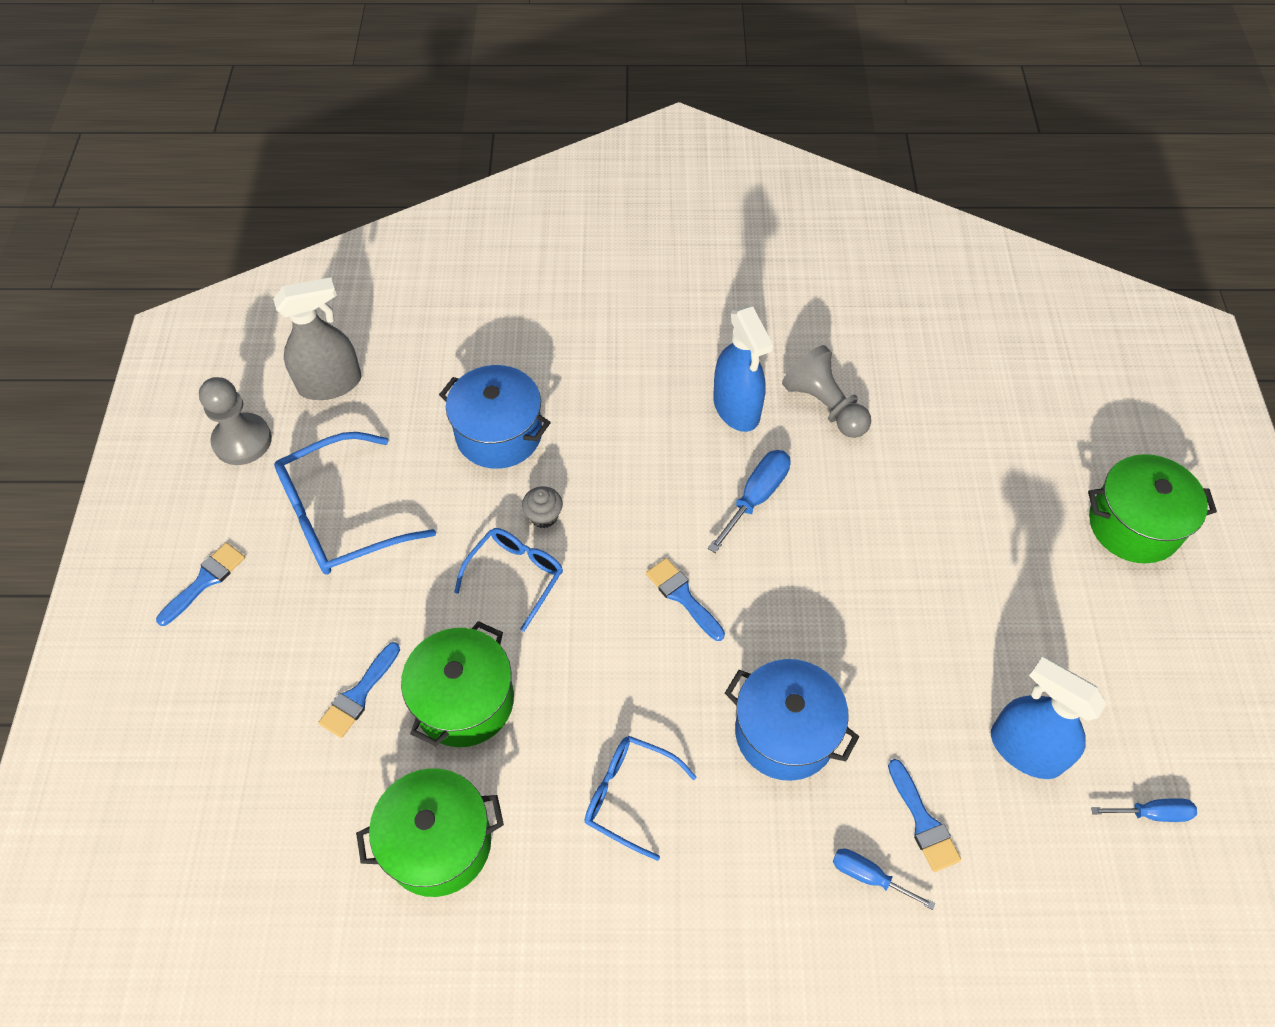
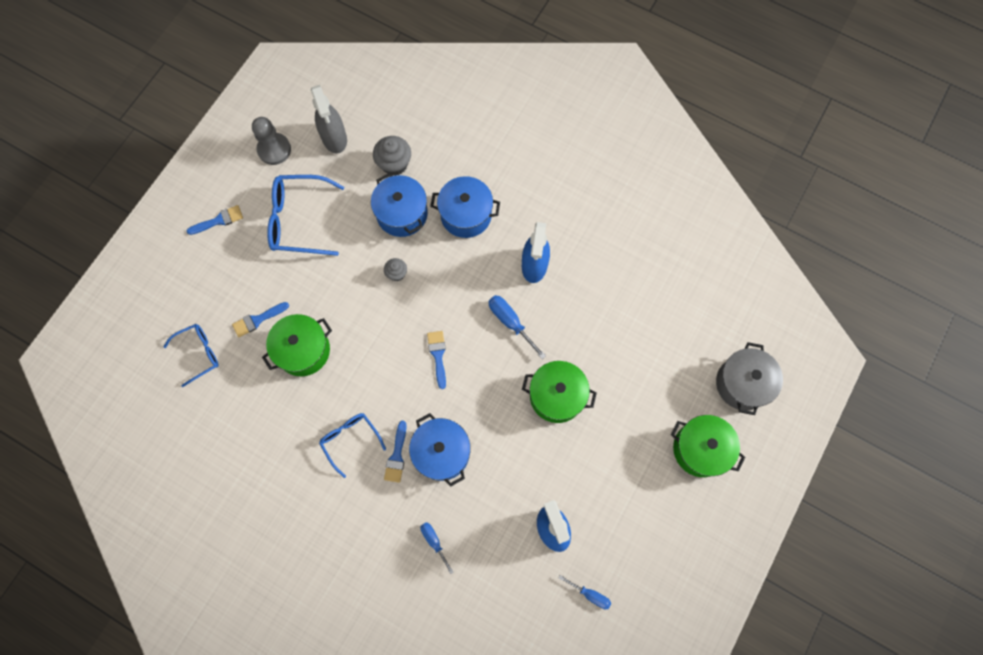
camera: 30 degrees right, 15 degrees up
(330, 384) = (334, 138): grey spray bottle -> grey spray bottle turned 60 degrees clockwise
(438, 843) = (254, 412): green pot -> green pot (556, 396)
(445, 376) = (394, 164): none -> grey cupcake
(515, 576) = (364, 299): blue glasses -> blue glasses (198, 354)
(594, 391) = (466, 215): none -> blue pot
(756, 497) = (510, 322): blue screwdriver -> blue screwdriver turned 105 degrees counterclockwise
(825, 406) = (583, 289): grey pawn -> none
(923, 821) = (477, 532): blue brush -> blue brush (397, 456)
(1117, 416) = (742, 384): none -> grey pot

